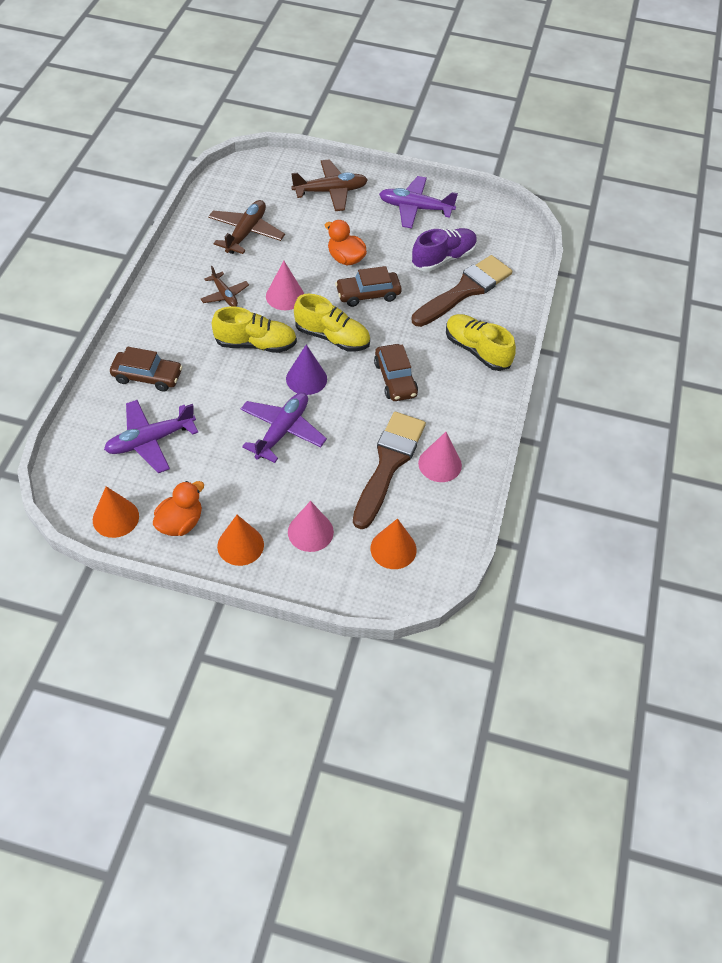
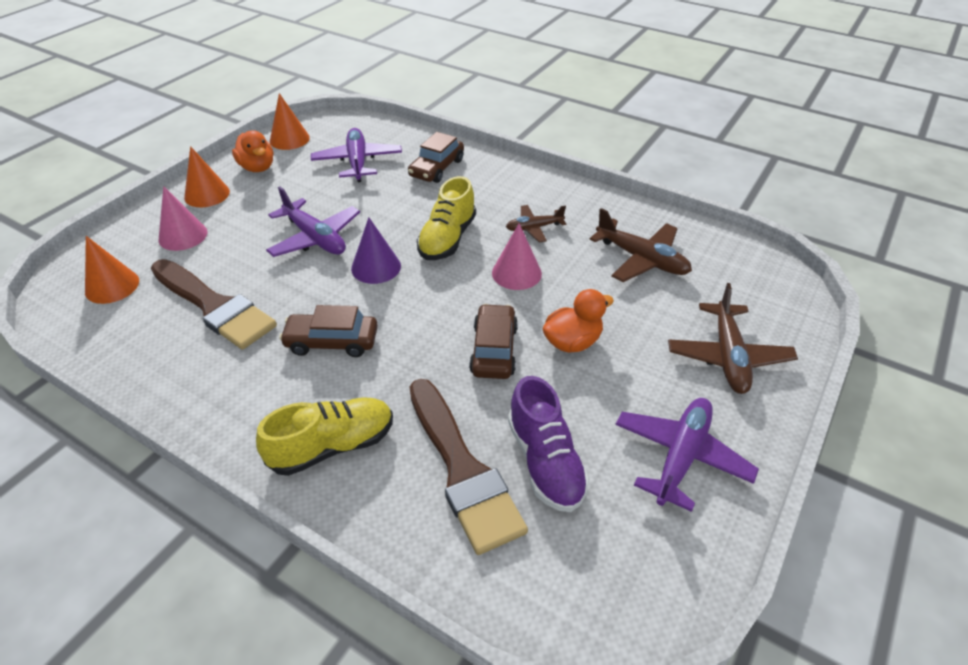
camera: 110 degrees right, 10 degrees down
(332, 337) = (430, 300): yellow shoe -> none
(440, 464) = (179, 350): pink cone -> none

